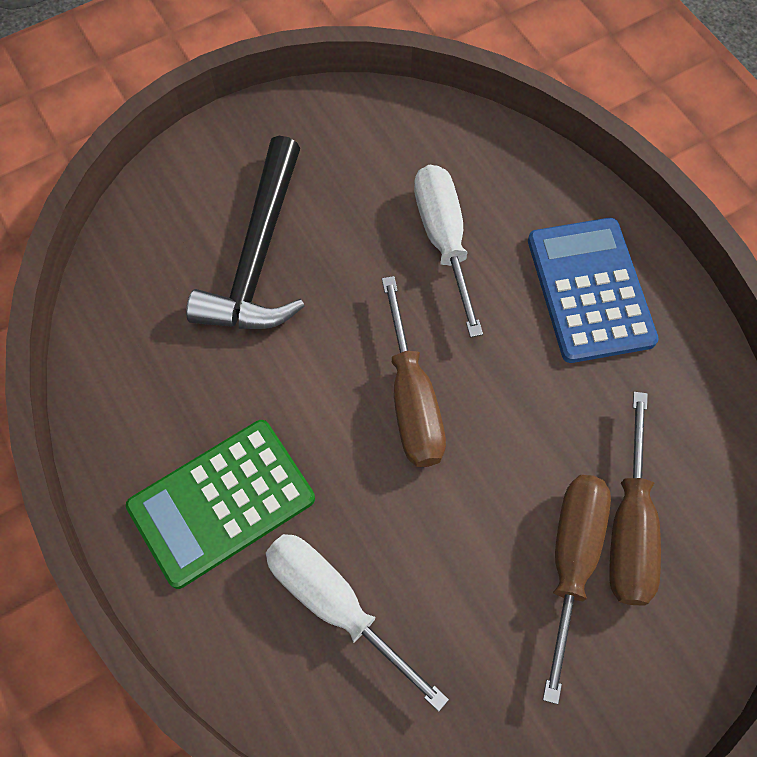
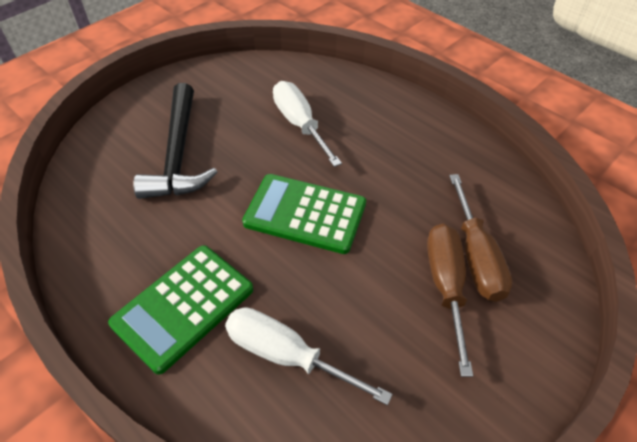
camera: 15 degrees left, 15 degrees down
(412, 399) = (305, 214): brown screwdriver -> green calculator
(590, 290) = (400, 133): blue calculator -> none

